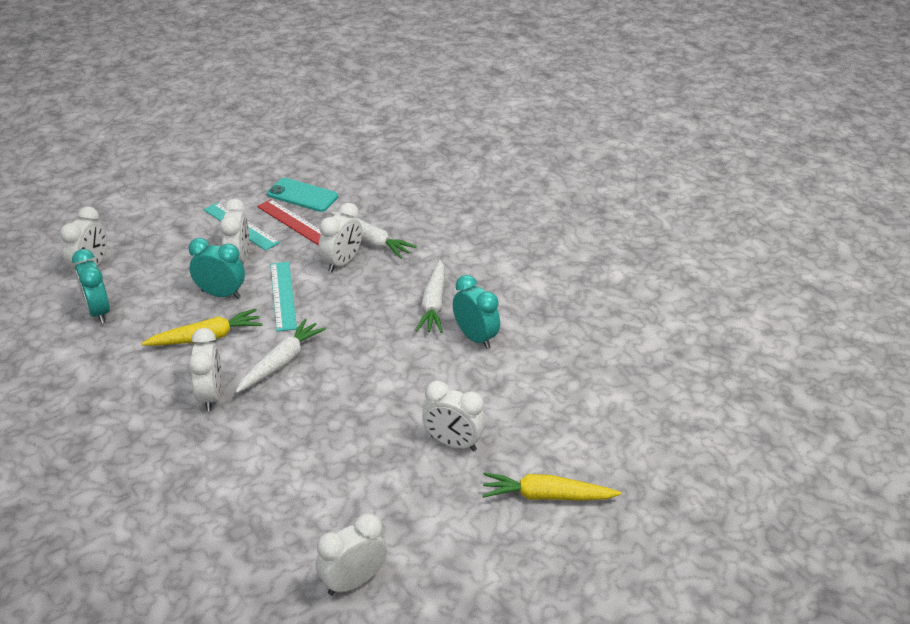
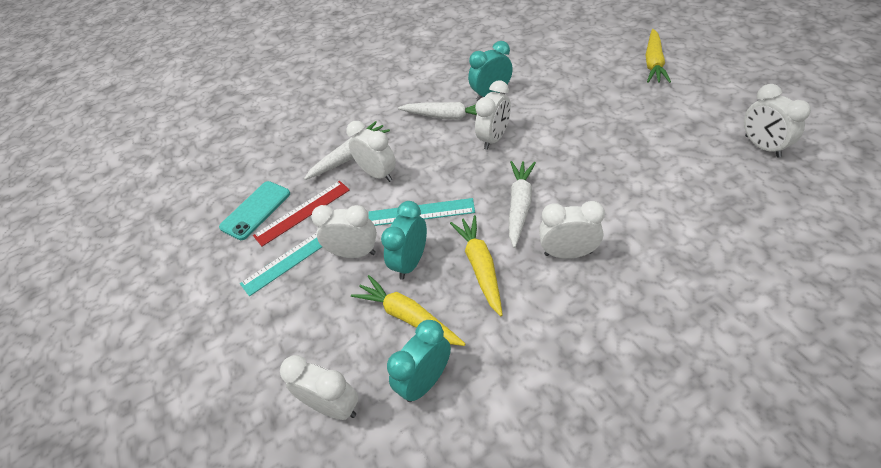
camera: 75 degrees left, 10 degrees up
(98, 312) = (425, 381): turquoise clock -> turquoise clock turned 150 degrees clockwise
(161, 298) = (408, 317): none -> yellow carrot
(281, 362) = (519, 206): white carrot -> white carrot turned 60 degrees clockwise
(453, 443) = (610, 103): white clock -> white clock (494, 139)

